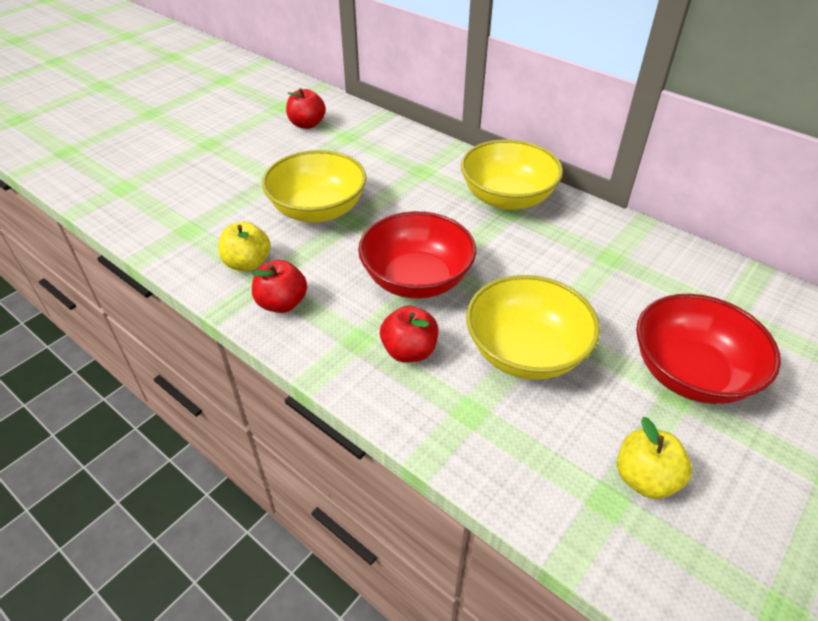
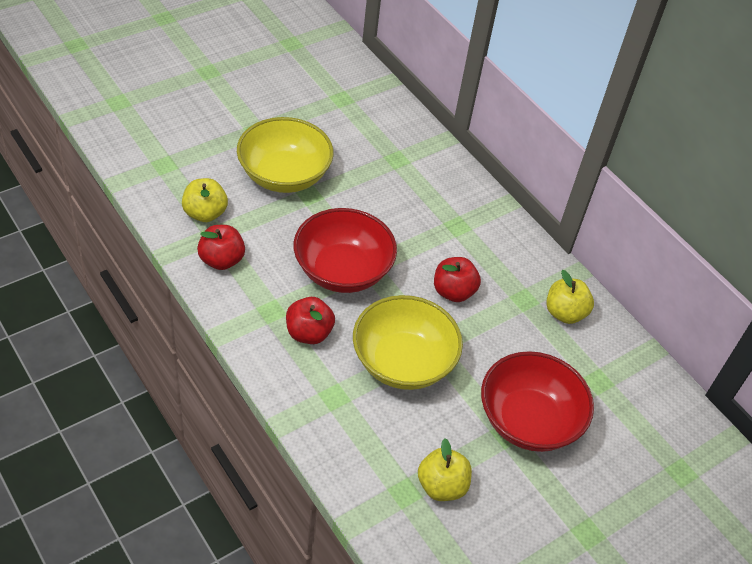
camera: 10 degrees right, 5 degrees up
(307, 124) = (309, 73): red apple -> red apple (453, 292)
(507, 198) = (462, 211): yellow bowl -> none
(656, 259) = (564, 313): none -> yellow apple

